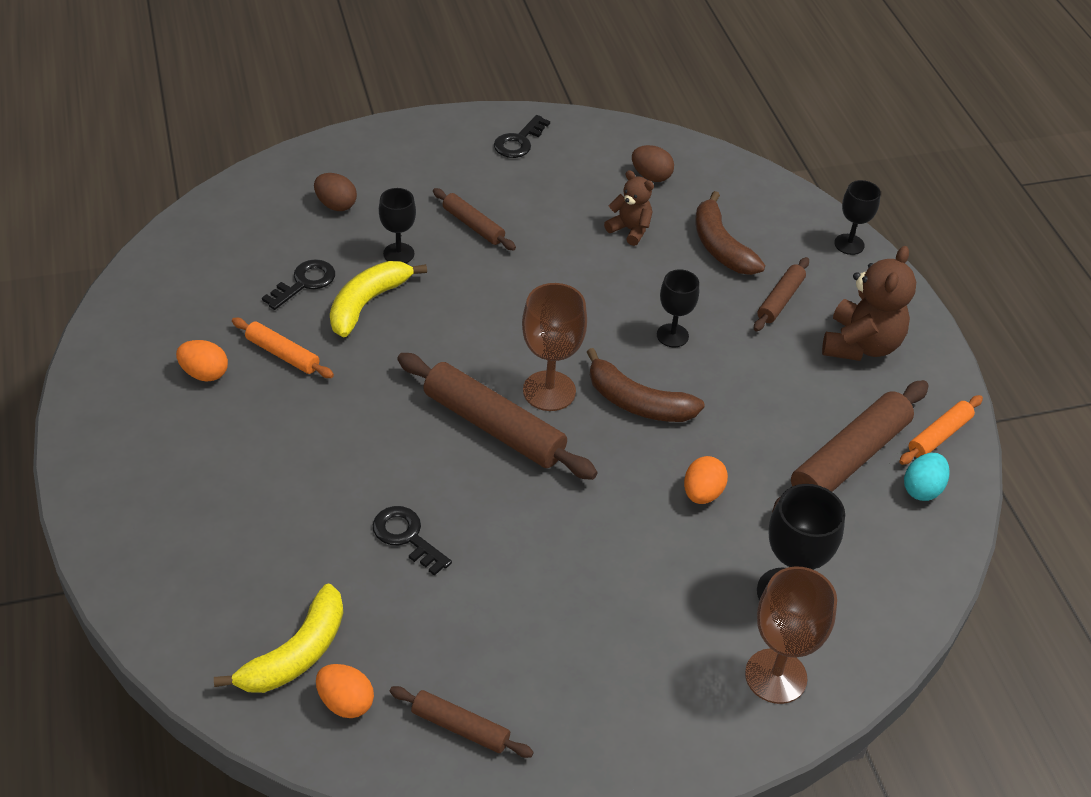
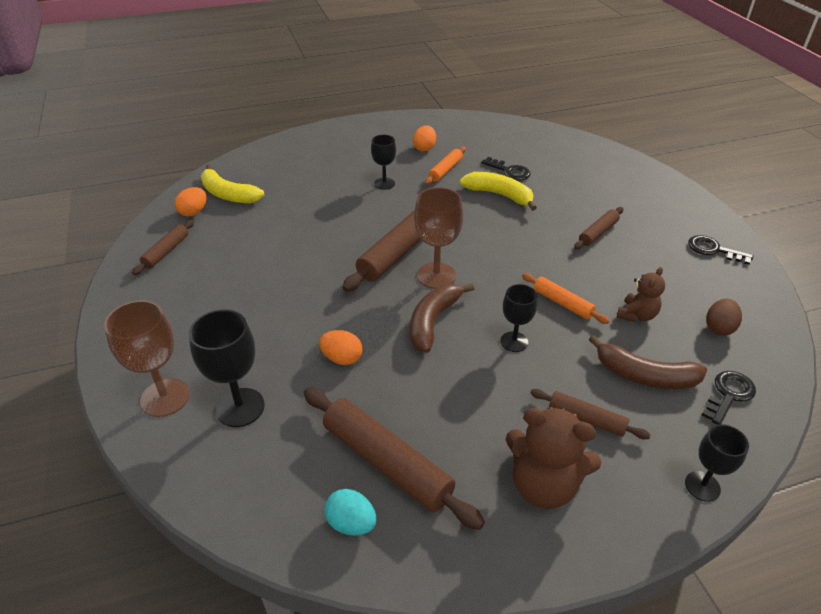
camera: 90 degrees right, 5 degrees down
(336, 205) = (588, 176): brown egg -> none
(398, 253) = (552, 203): black goblet -> black goblet (384, 183)
(407, 537) = (305, 224): black key -> black key (728, 395)
(720, 246) = (644, 375): brown banana -> brown banana turned 135 degrees counterclockwise
(939, 436) = (425, 549): orange rolling pin -> orange rolling pin (562, 303)

